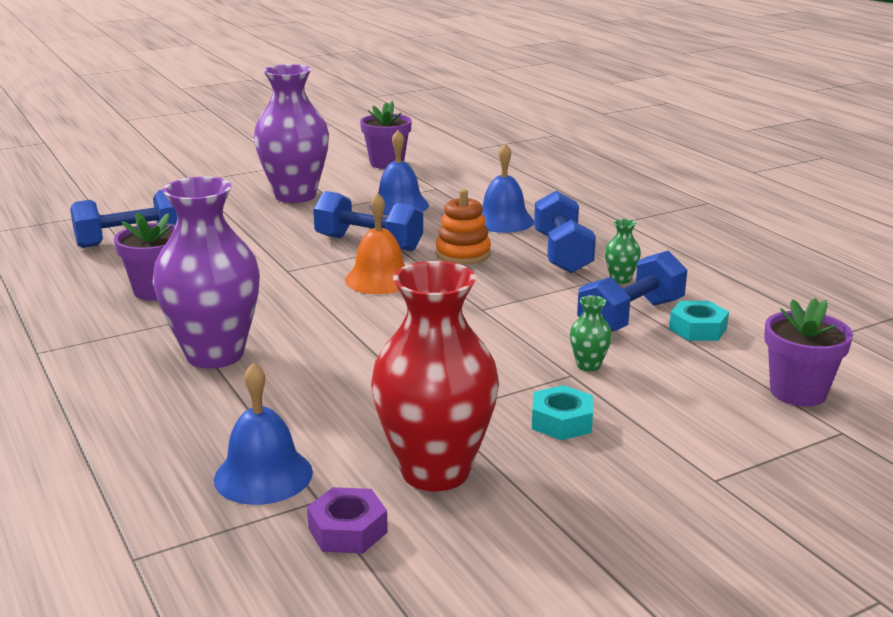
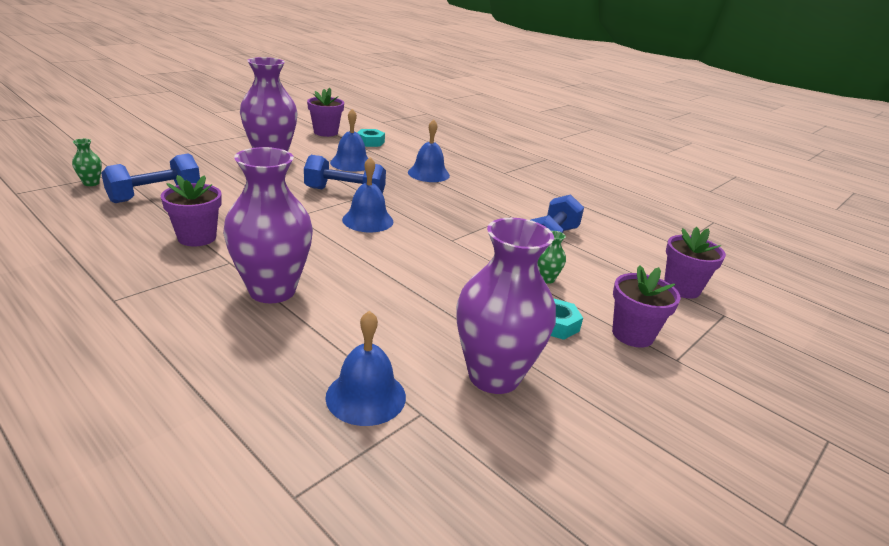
camera: 20 degrees left, 5 degrees up
(348, 530) = (458, 438): purple nut -> none
(379, 279) = (368, 220): orange bell -> blue bell
(435, 471) = (494, 376): red vase -> purple vase
(463, 254) = (415, 199): orange stacking toy -> none
(562, 253) = (480, 196): blue dumbbell -> none
(620, 279) = (528, 214): green vase -> green vase (91, 183)
(669, 443) = (632, 334): none -> purple flower pot
(698, 329) = (596, 247): turquoise nut -> turquoise nut (370, 142)

